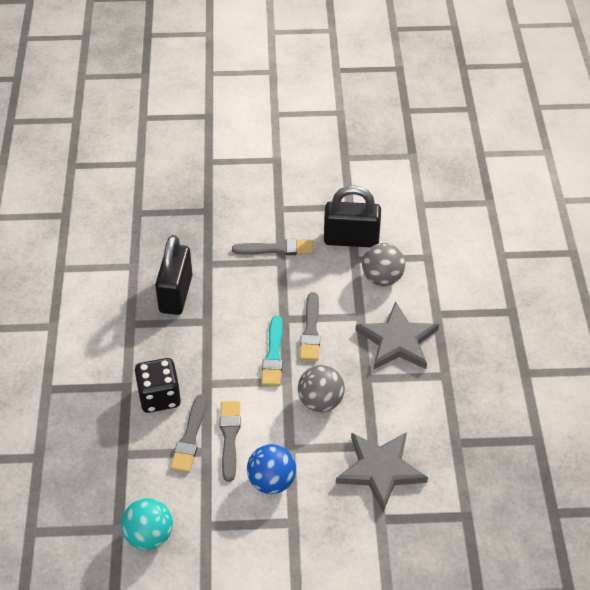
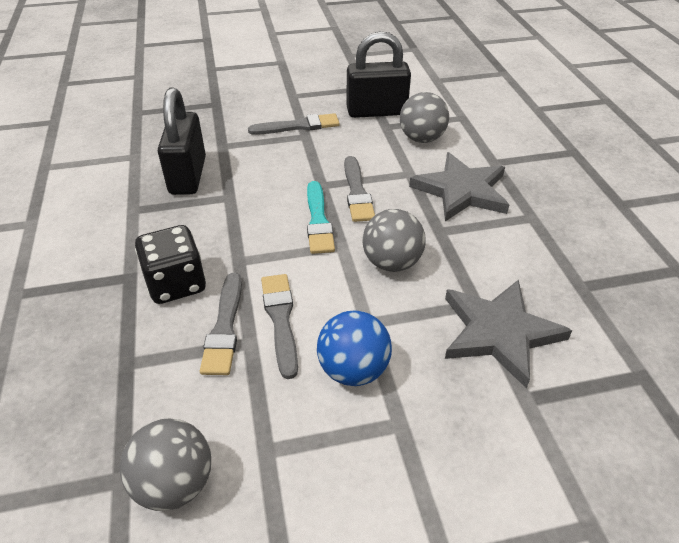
camera: 10 degrees left, 5 degrees down
(149, 536) = (175, 483): turquoise ball -> grey ball

